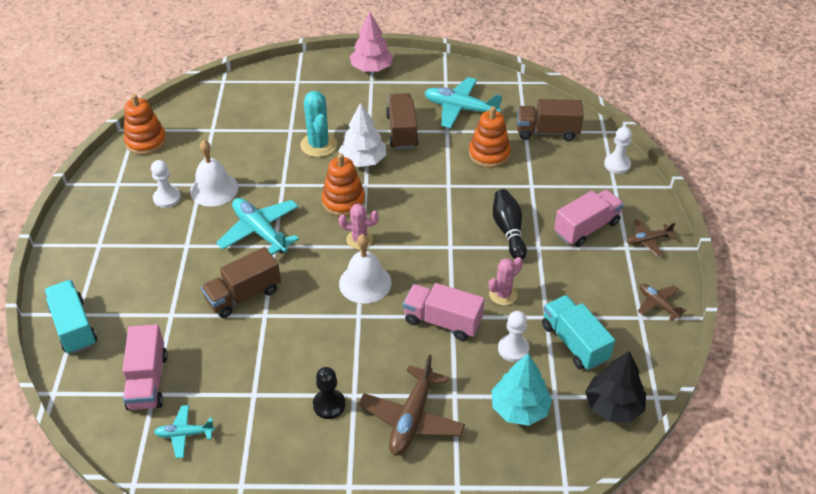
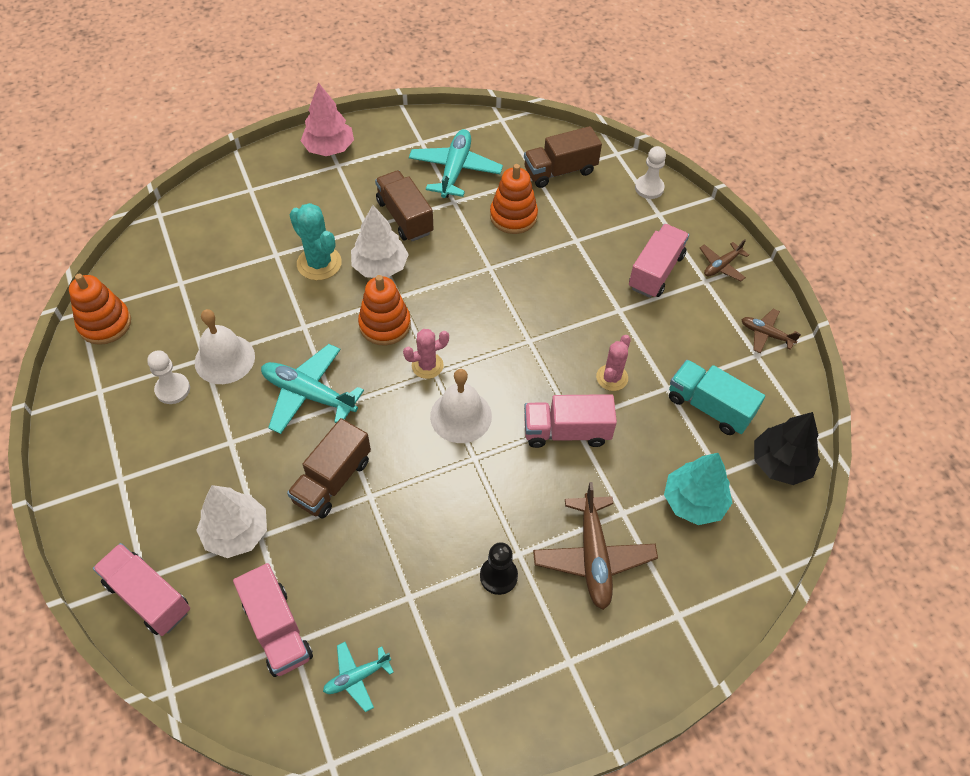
camera: 25 degrees left, 10 degrees up
(74, 327) = (148, 597): turquoise truck -> pink truck
(156, 306) = (236, 532): none -> white tree
(461, 109) = (455, 170): turquoise plane -> turquoise plane turned 105 degrees clockwise
(508, 230) = (579, 301): black bowling pin -> none
(513, 349) = (654, 437): white pawn -> none

